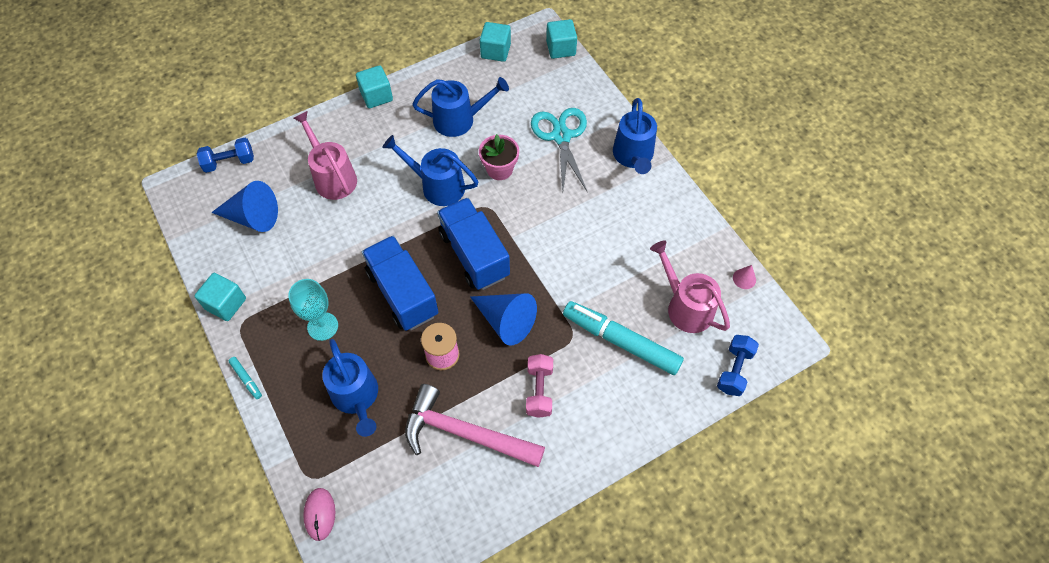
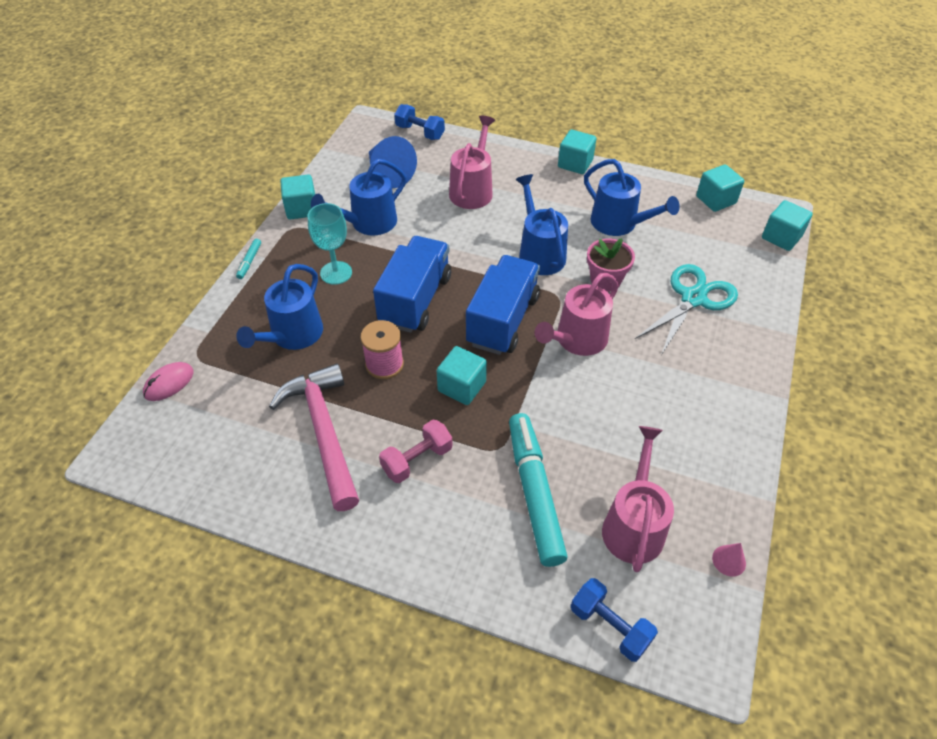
camera: 50 degrees right, 10 degrees down
(506, 321) = (461, 386): blue cone -> turquoise cube
(532, 225) = (577, 340): none -> pink watering can
(633, 156) = (744, 365): blue watering can -> blue watering can (368, 223)
(734, 370) = (610, 626): blue dumbbell -> blue dumbbell turned 60 degrees clockwise

